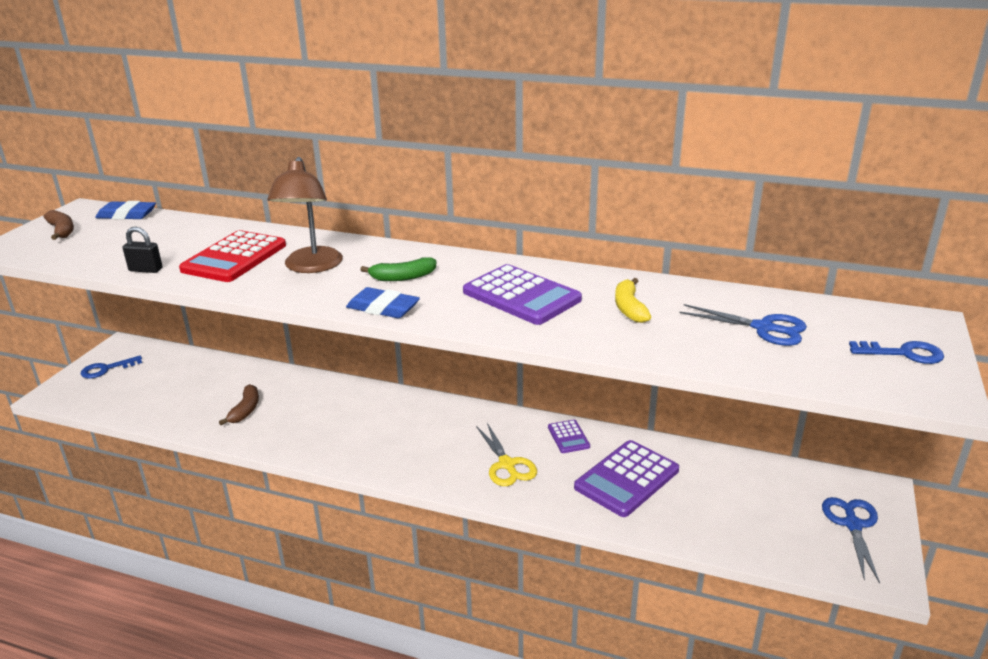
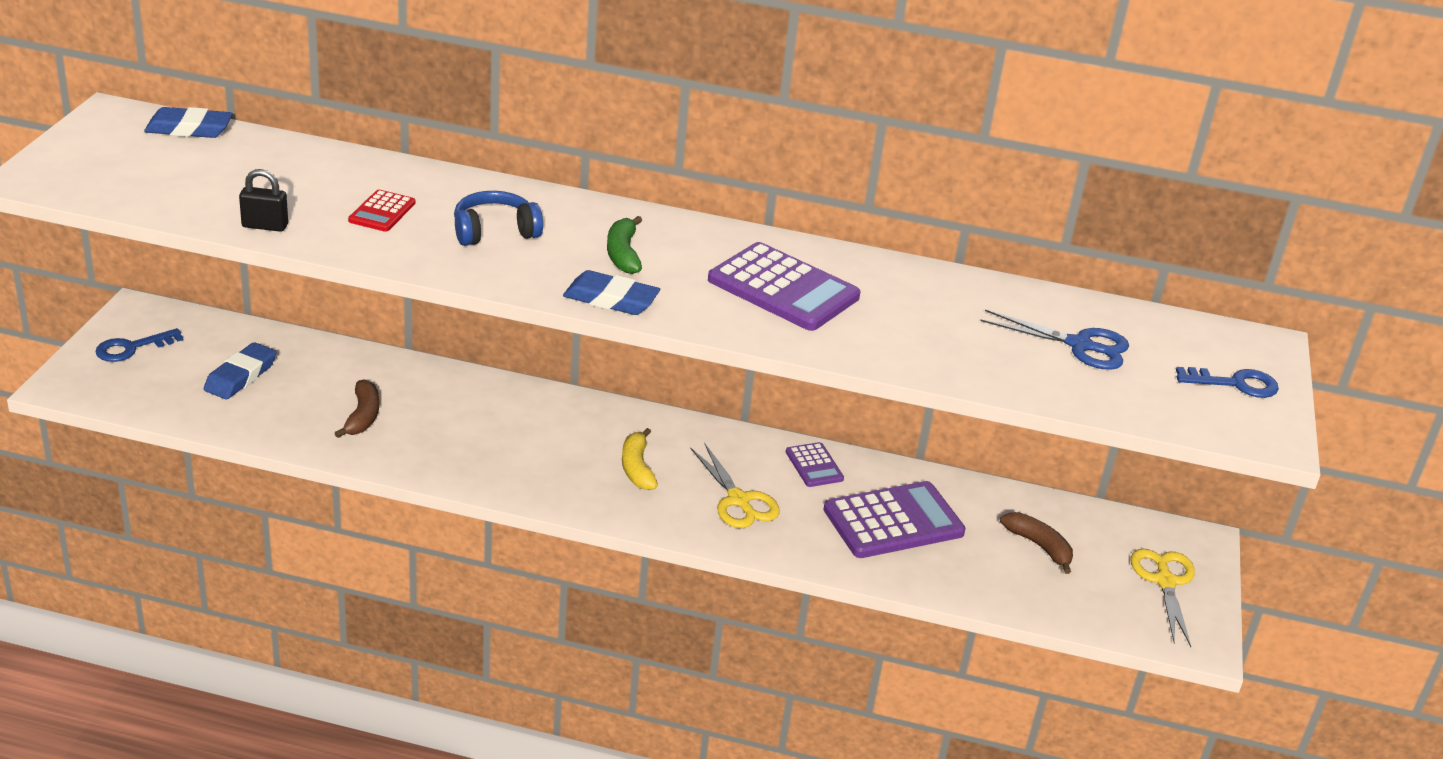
camera: 10 degrees left, 5 degrees up
(62, 231) = (105, 152): brown banana -> brown banana (1039, 546)
(171, 385) = (240, 376): none -> blue eraser
(234, 258) = (382, 212): red calculator -> red calculator, size x0.51
(311, 267) = (495, 232): brown lamp -> blue headphones
(402, 277) = (623, 254): green banana -> green banana turned 105 degrees clockwise
(626, 479) = (893, 521): purple calculator -> purple calculator turned 150 degrees counterclockwise
(629, 308) = (919, 312): yellow banana -> yellow banana (637, 468)
(852, 524) = (1165, 581): blue scissors -> yellow scissors

